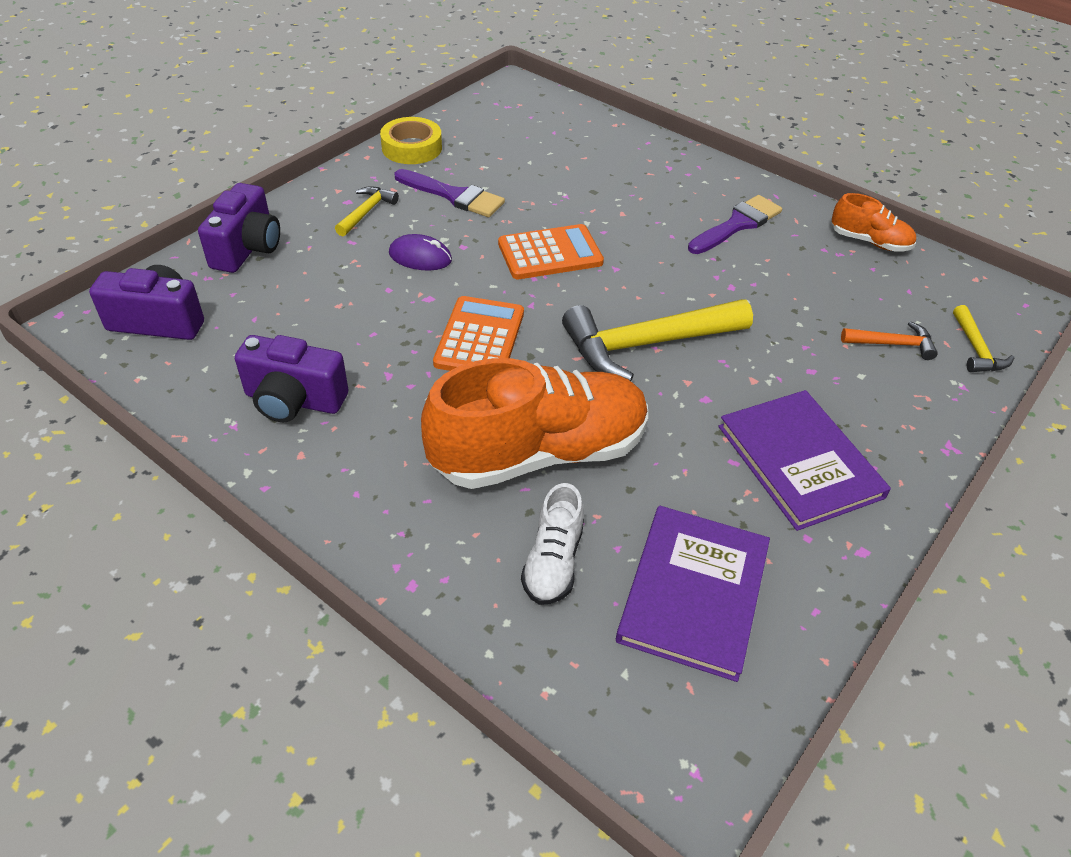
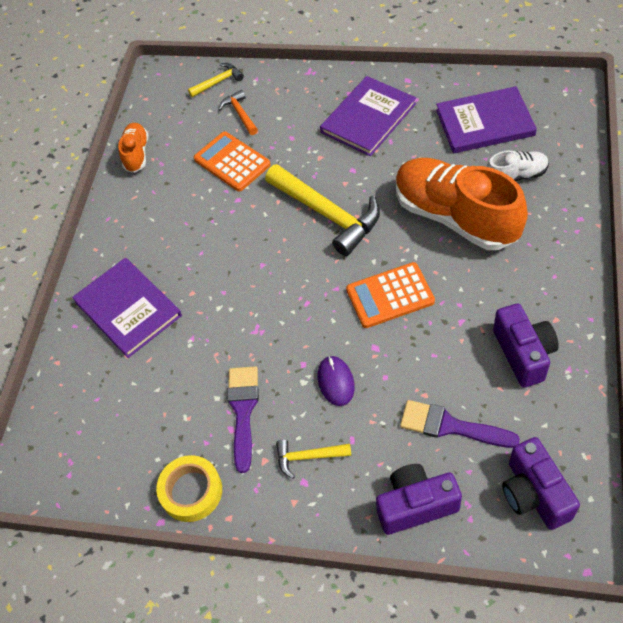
camera: 110 degrees left, 10 degrees up
(550, 253) = (272, 308): orange calculator -> orange calculator (232, 162)
(639, 173) = (128, 309): none -> purple book
(737, 224) = (162, 224): purple brush -> purple brush (450, 426)

